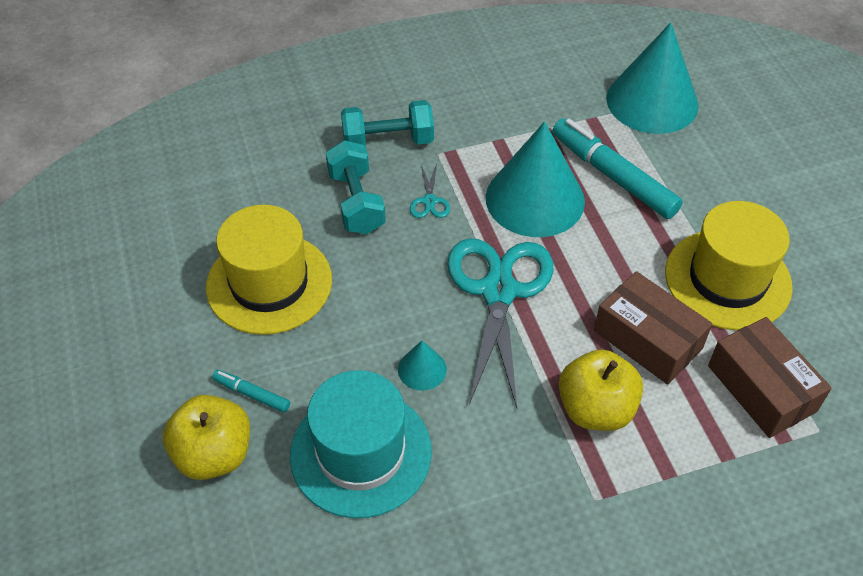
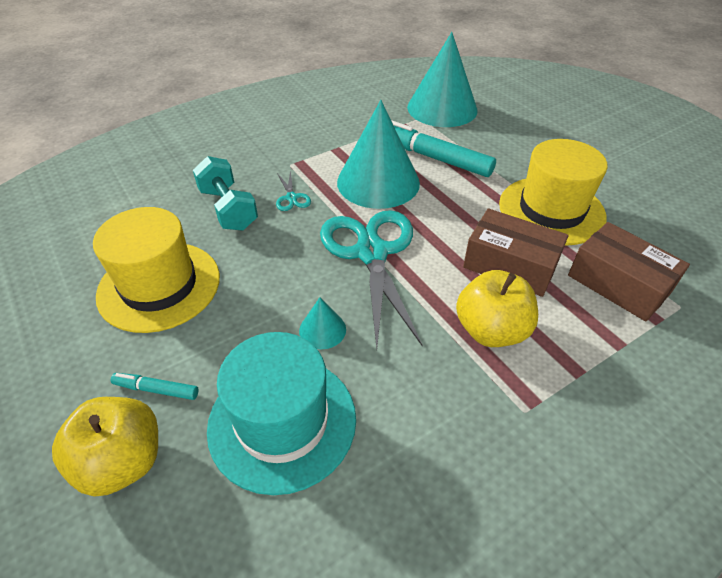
camera: 15 degrees left, 5 degrees down
(388, 141) = (245, 163): turquoise dumbbell -> none

